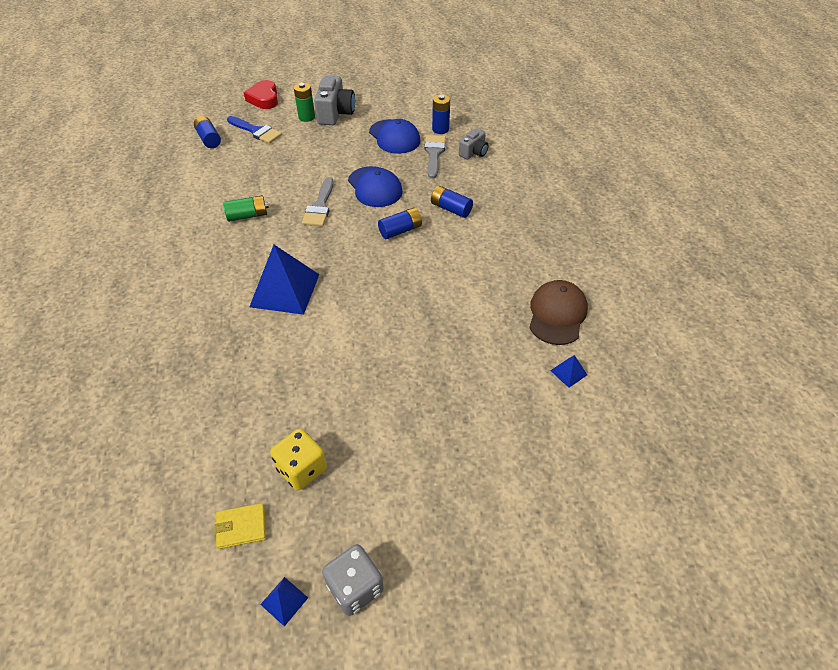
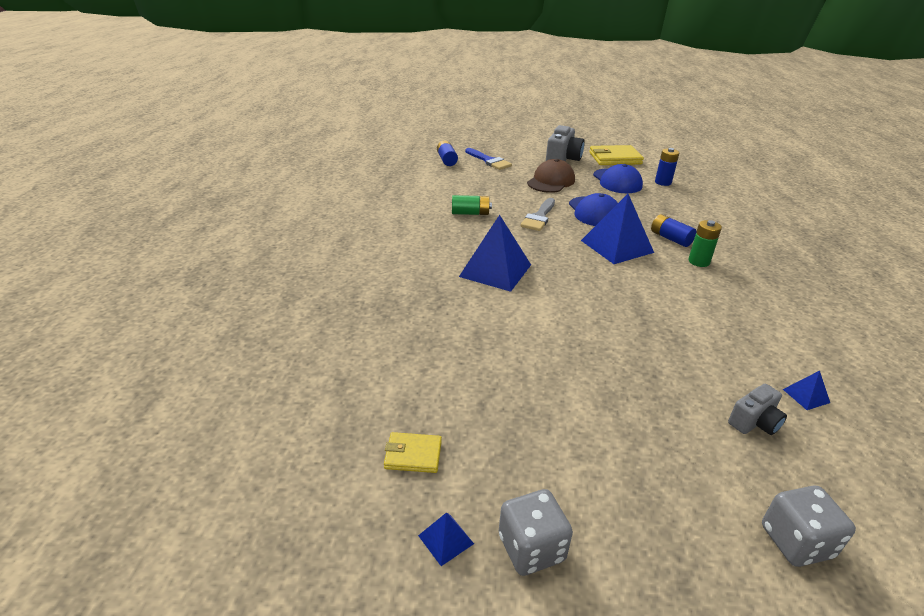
camera: 15 degrees right, 15 degrees down
(264, 99) = (500, 142): red heart -> none
(302, 469) = (487, 417): yellow dice -> none
(306, 117) = (536, 158): green battery -> green battery (699, 261)
(390, 102) = (615, 158): none -> yellow wallet
(400, 230) = (617, 246): blue battery -> blue pyramid
(434, 154) = (655, 198): grey brush -> none
(473, 152) = (696, 202): grey camera -> grey camera (754, 422)
(556, 519) = (796, 542): none -> grey dice
(557, 314) = (790, 341): brown cap -> brown cap (551, 181)

